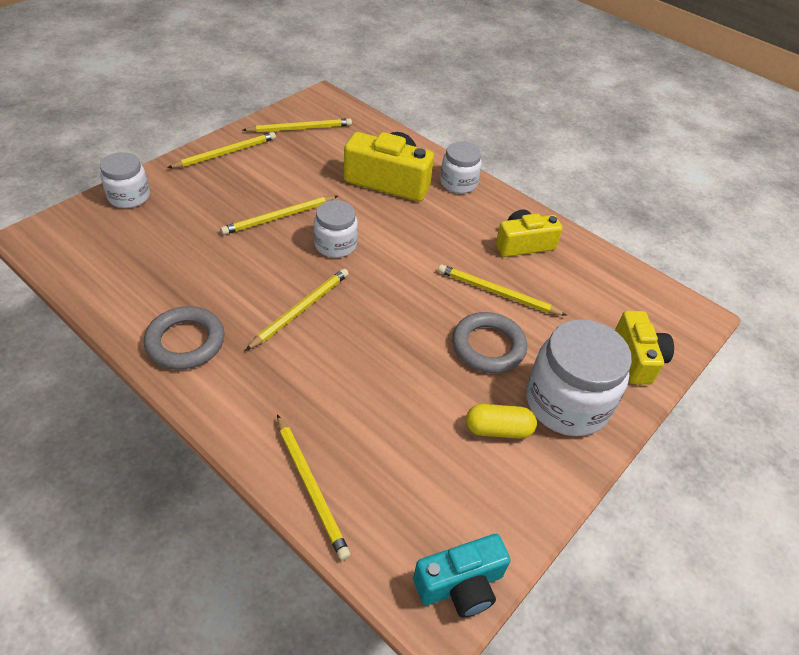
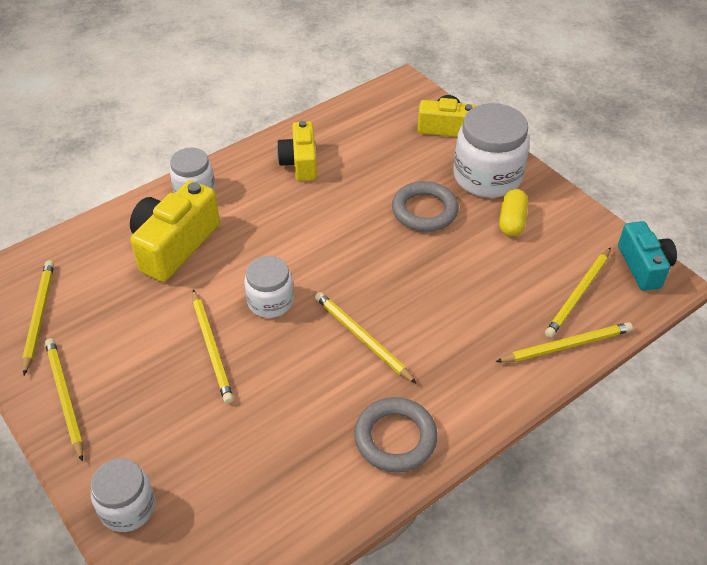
camera: 75 degrees left, 0 degrees up
(498, 293) = (361, 192): yellow pencil -> yellow pencil (578, 294)

